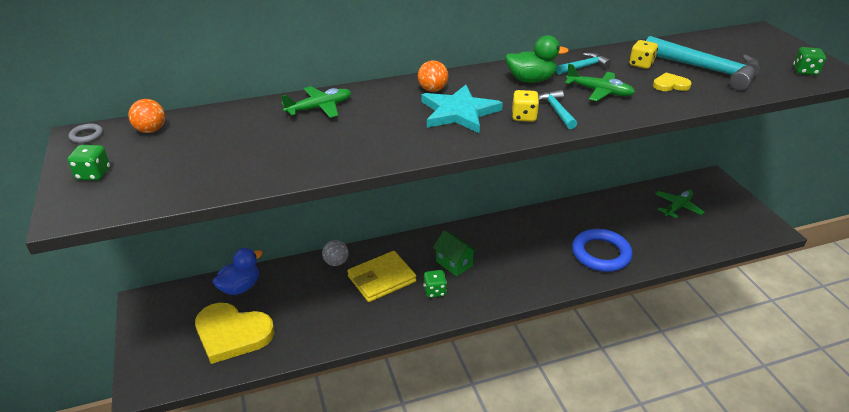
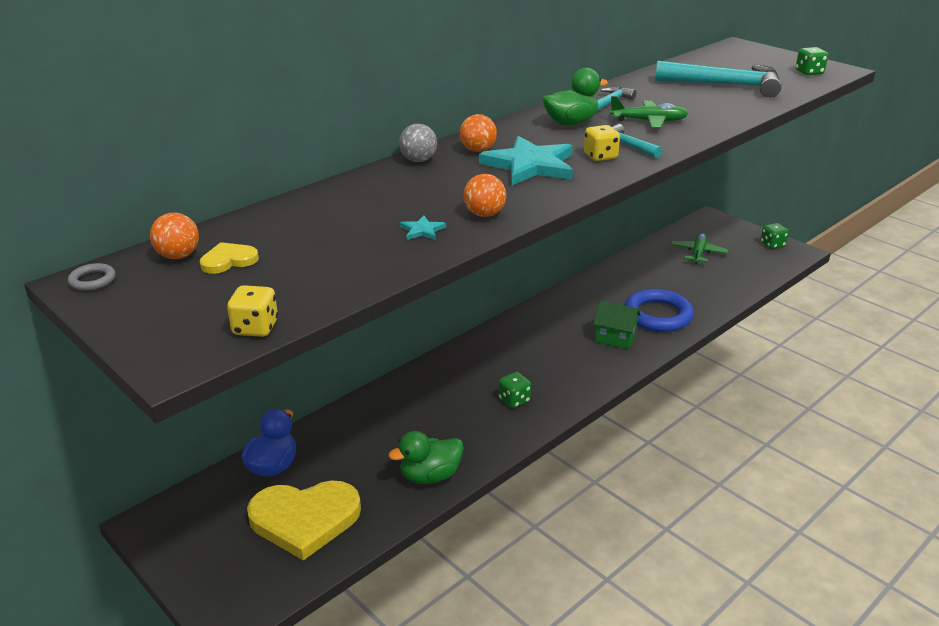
camera: 25 degrees left, 5 degrees down
(93, 174) = (157, 316): green dice -> green dice (772, 245)
(320, 108) = (369, 191): green plane -> none
(323, 151) = (422, 230): none -> turquoise star
(333, 331) = (430, 476): none -> green duck
(336, 262) = (375, 404): grey ball -> grey ball (418, 160)
(380, 148) = (484, 214): none -> orange ball
(381, 279) = (444, 406): yellow wallet -> none
(454, 263) = (514, 367): green house -> green house (615, 338)
(641, 64) = (662, 91): yellow dice -> yellow dice (255, 328)
(670, 85) = (707, 103): yellow heart -> yellow heart (228, 260)

